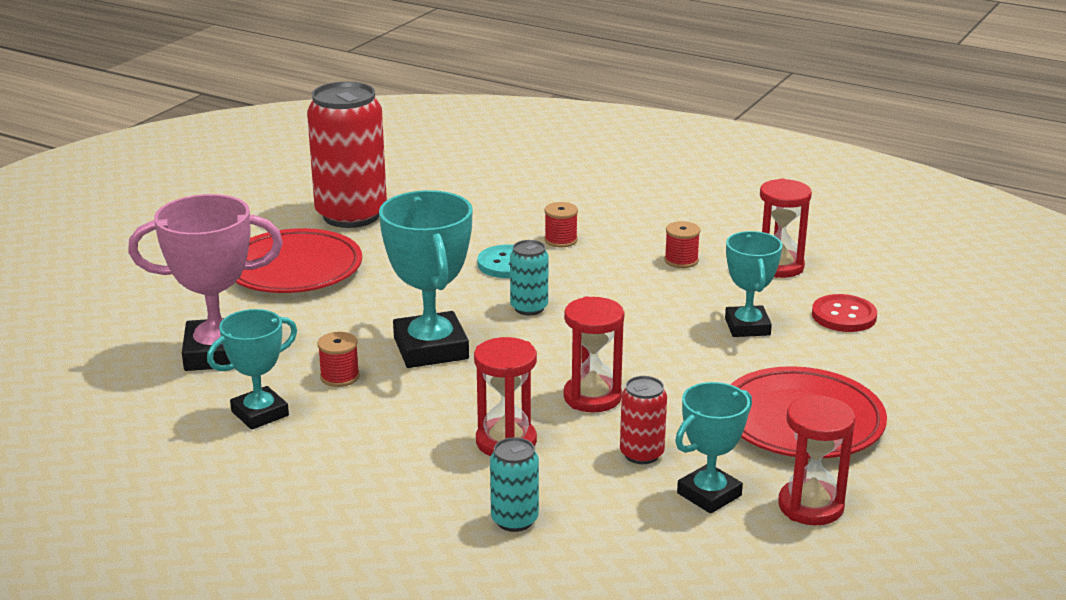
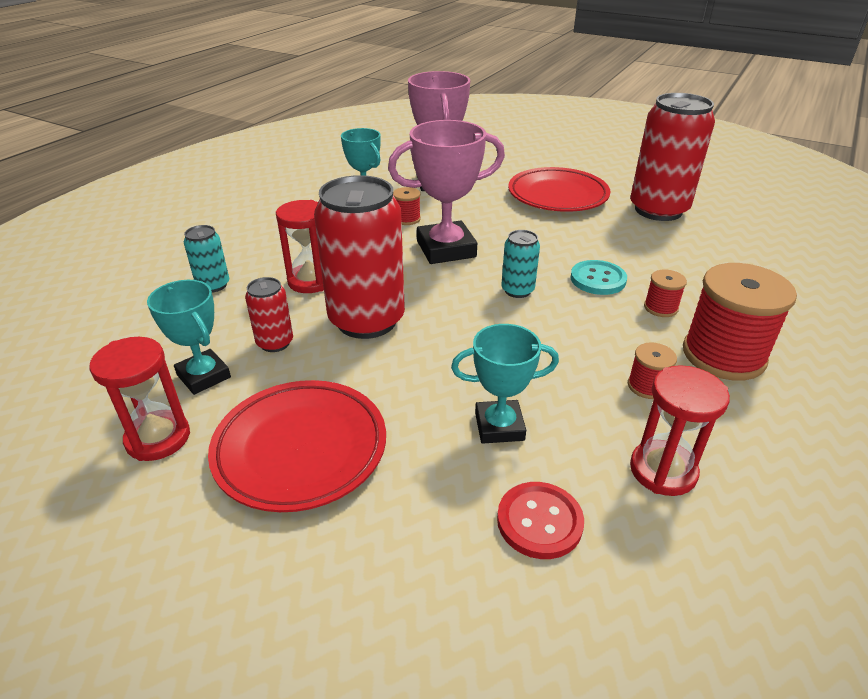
camera: 90 degrees right, 10 degrees up
(431, 348) = (446, 249): turquoise trophy -> pink trophy
(592, 397) = (366, 320): red hourglass -> red can
(633, 224) = (723, 355): none -> red spool

